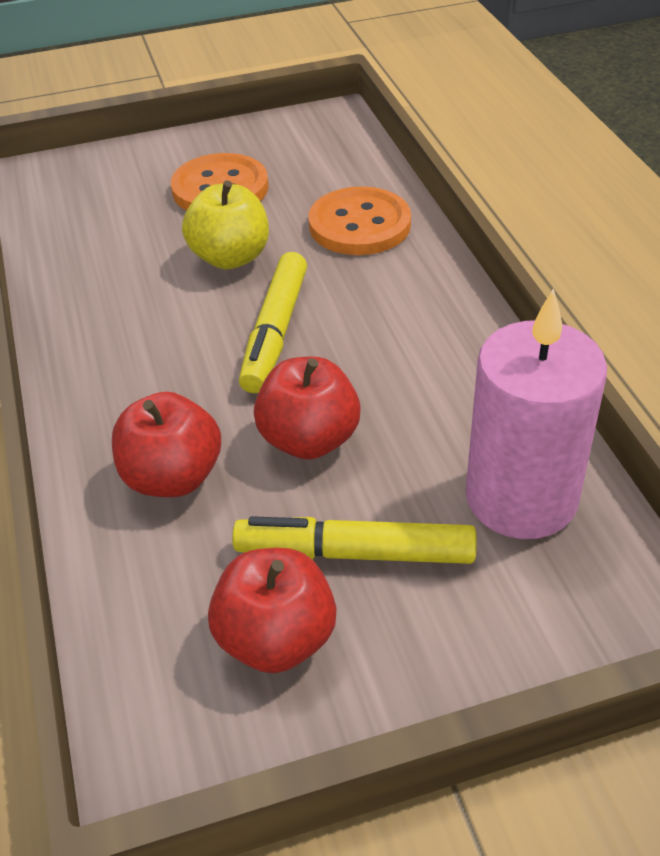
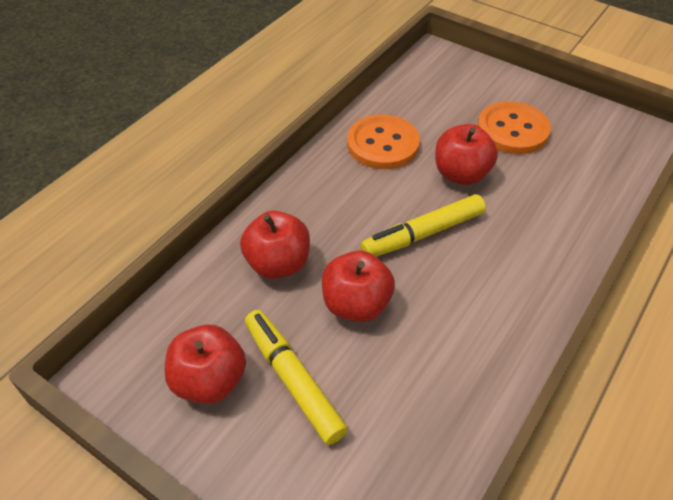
camera: 50 degrees right, 5 degrees up
(230, 257) = (461, 174): yellow apple -> red apple
(359, 225) = (557, 211): orange button -> orange button (383, 144)
(521, 497) = (406, 442): pink candle -> none

